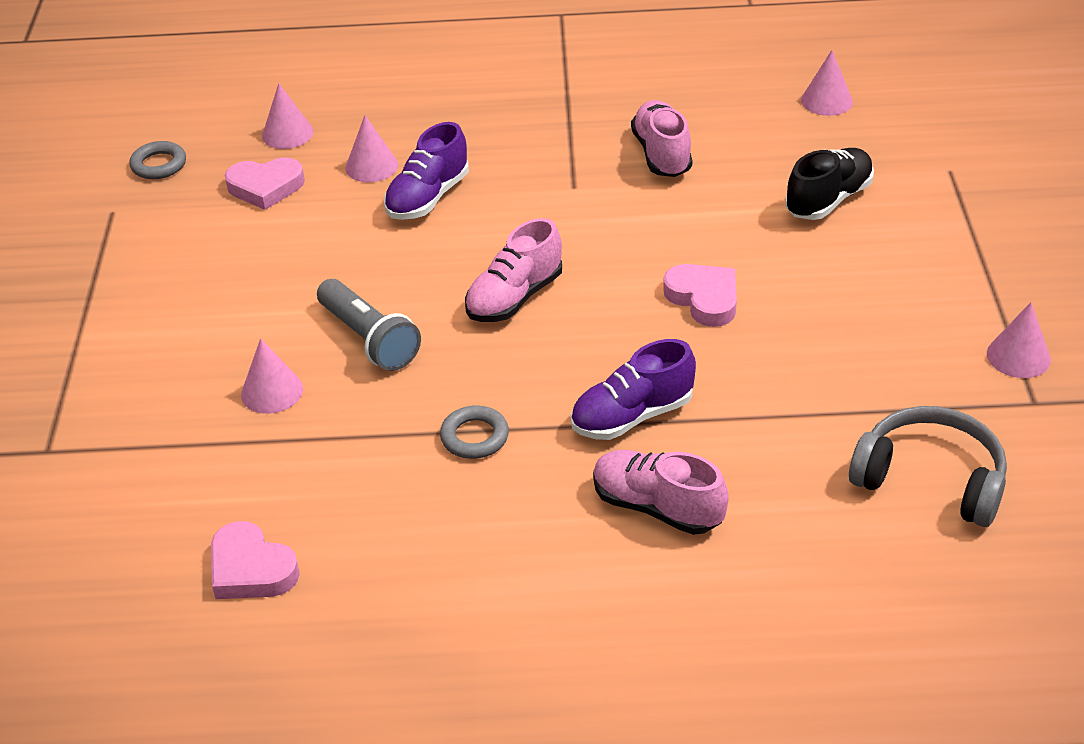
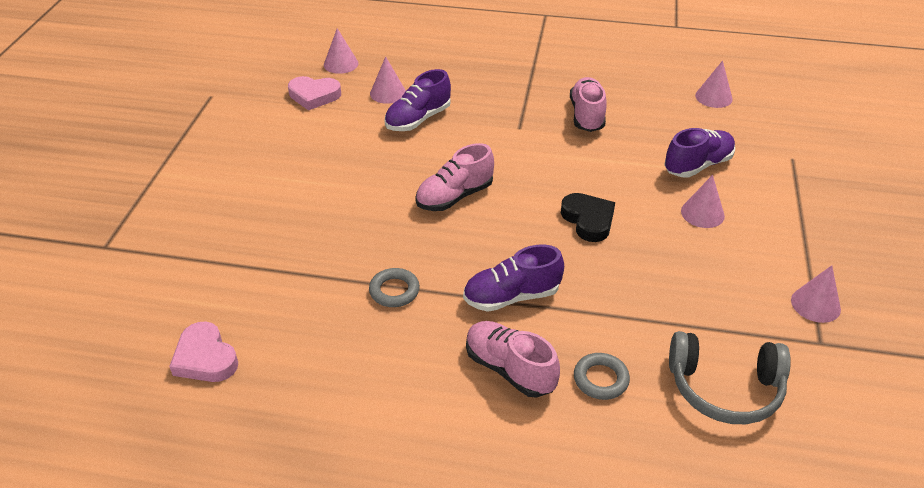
camera: 10 degrees right, 0 degrees up
(159, 165) = (252, 71): grey ring -> grey ring (600, 379)
(272, 391) = (267, 233): pink cone -> pink cone (702, 213)
(369, 339) = (346, 208): grey flashlight -> none
(704, 298) = (588, 220): pink heart -> black heart
(828, 200) = (698, 165): black shoe -> purple shoe
(930, 479) = (725, 388): grey headphones -> grey headphones turned 150 degrees clockwise

